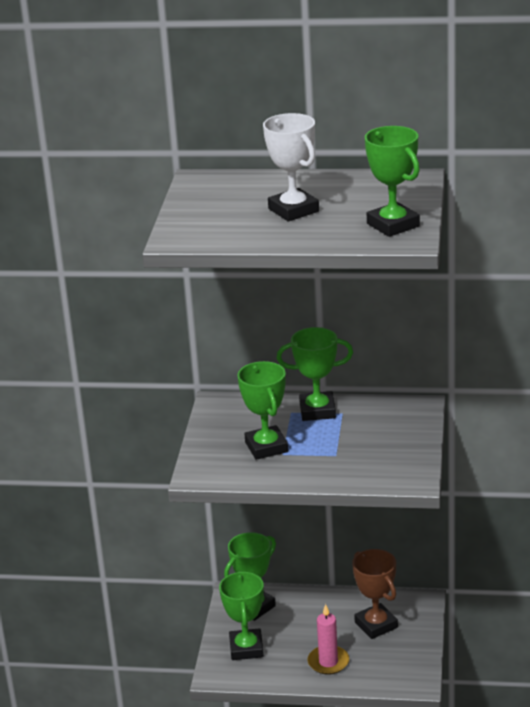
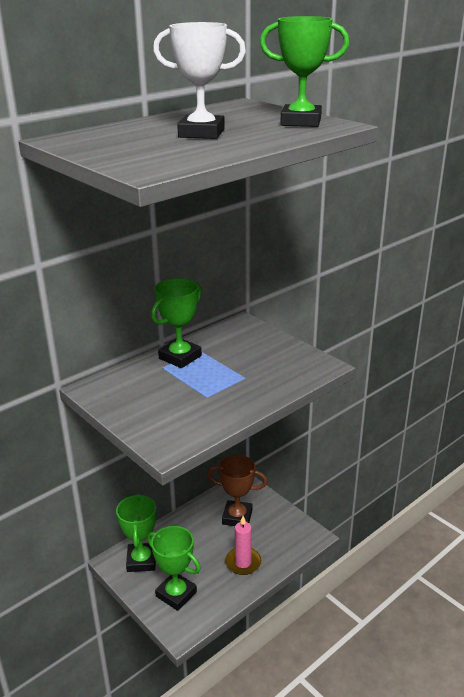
camera: 50 degrees left, 0 degrees up
(266, 447) = (186, 398): green trophy -> none

